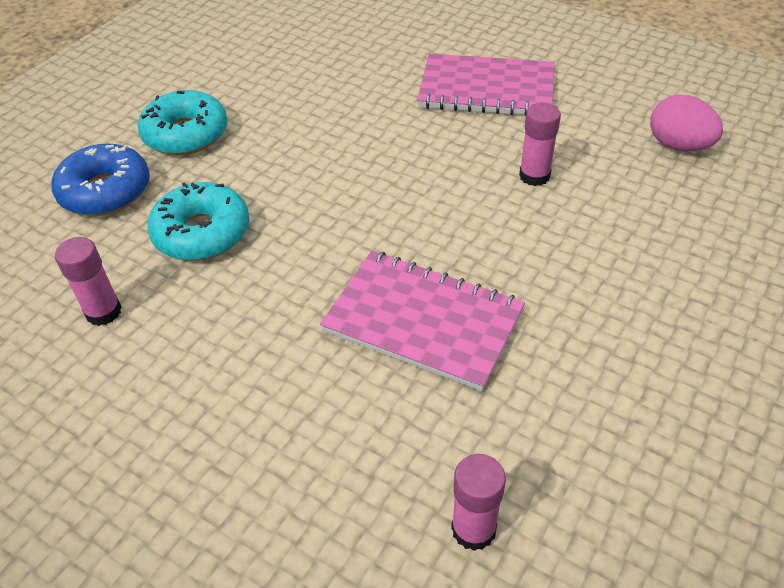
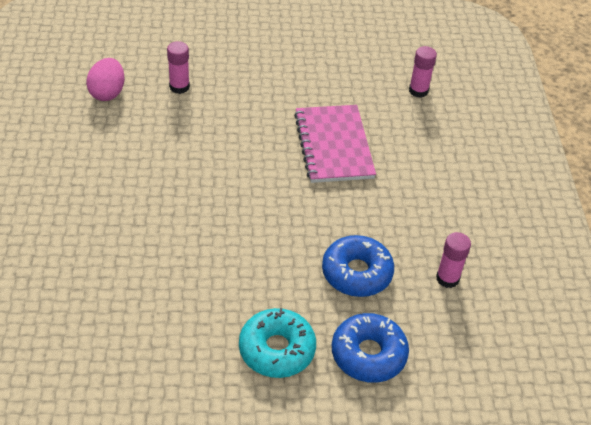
camera: 130 degrees left, 0 degrees up
(202, 233) = (356, 273): turquoise donut -> blue donut
(486, 89) = (99, 200): pink notebook -> none
(534, 176) = (183, 144): pink glue stick -> pink glue stick (179, 87)

